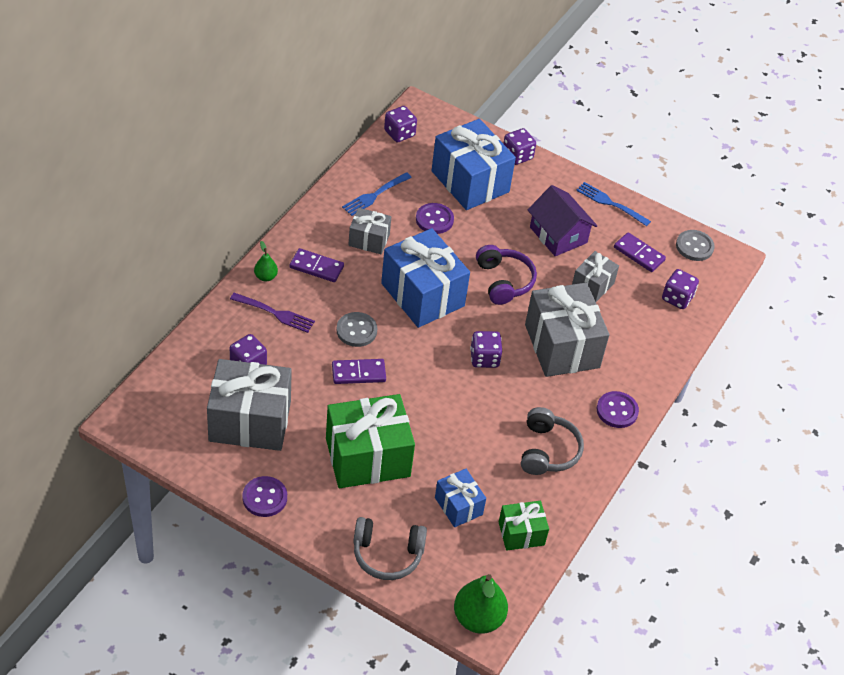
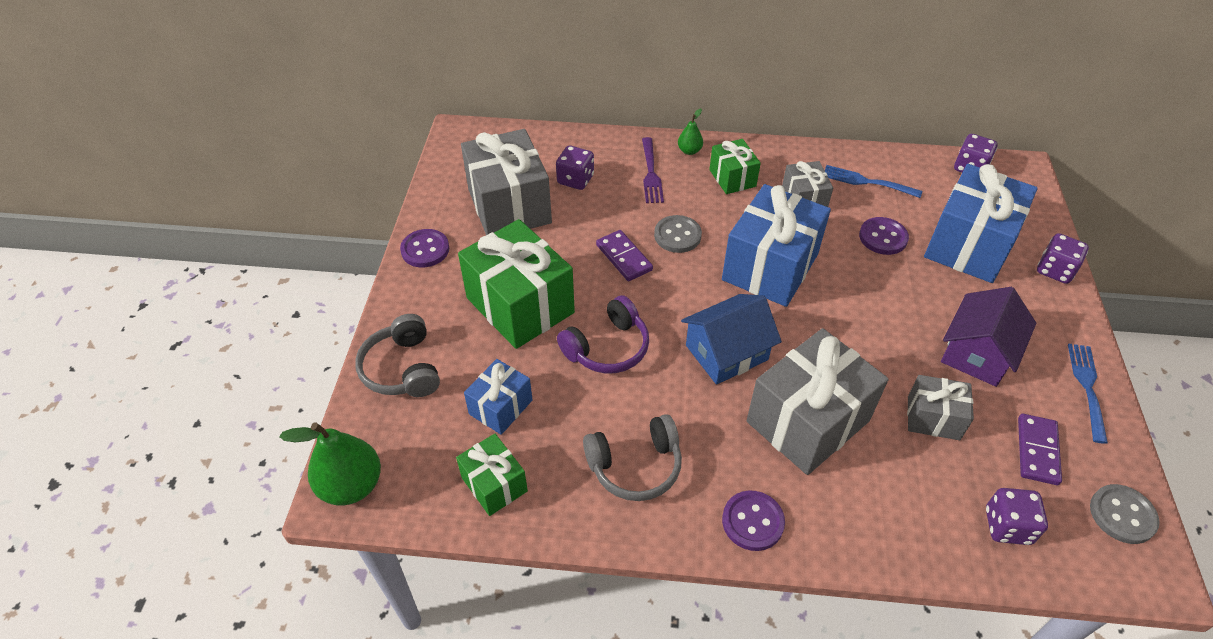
camera: 70 degrees right, 0 degrees up
(316, 267) = (732, 178): purple domino -> green gift
(484, 358) = (726, 352): purple dice -> blue house
(504, 281) = (855, 328): purple headphones -> purple headphones (607, 348)

